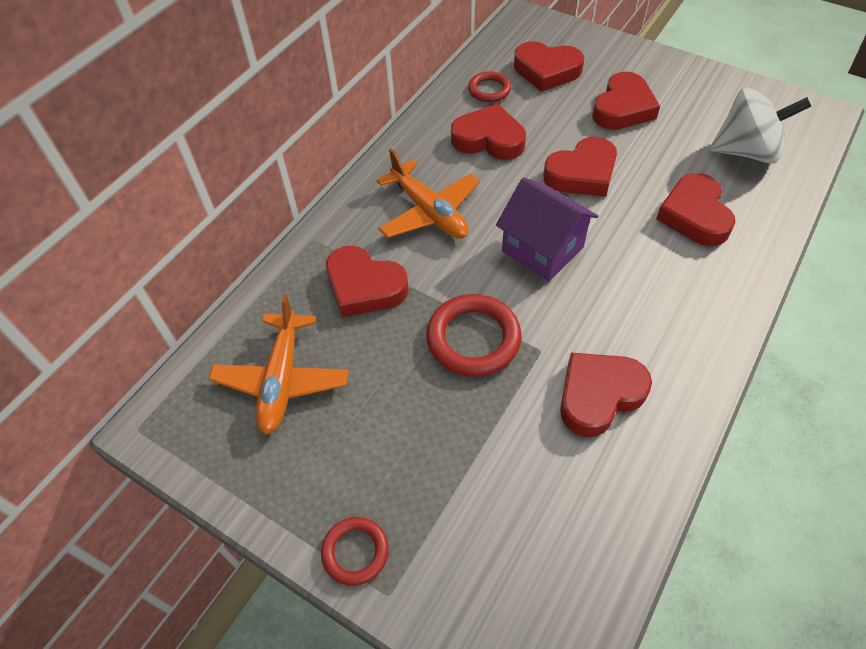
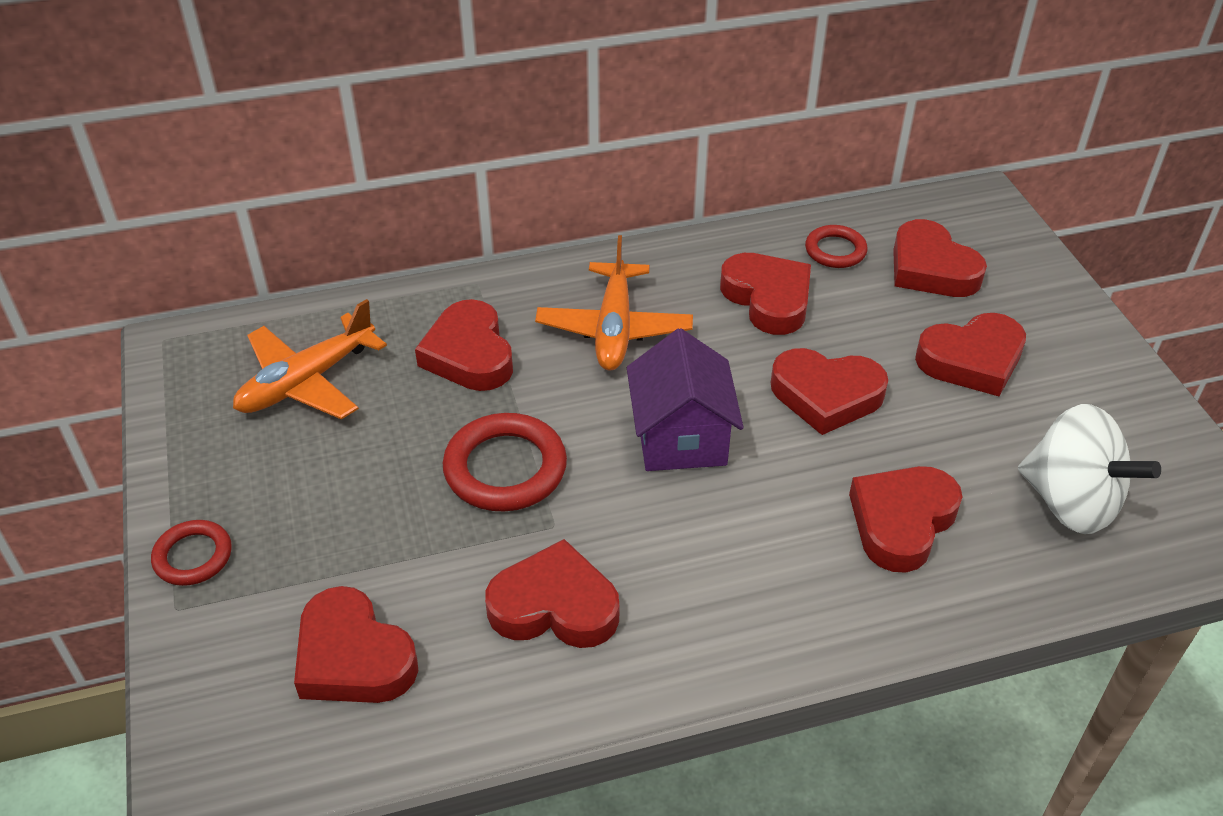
camera: 40 degrees right, 10 degrees down
(533, 522) = (353, 657): none -> red heart

